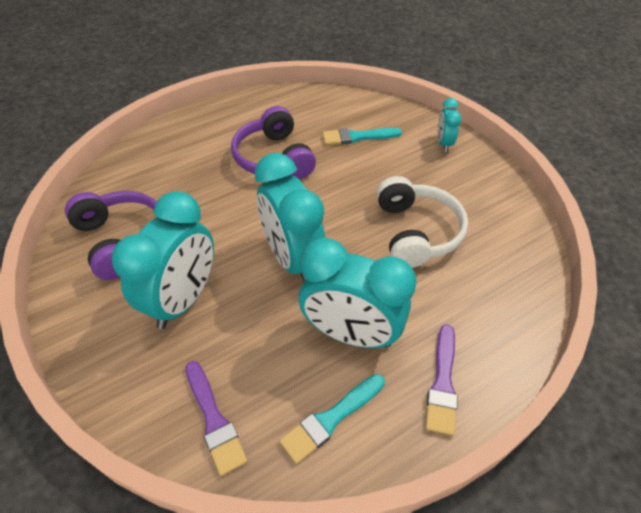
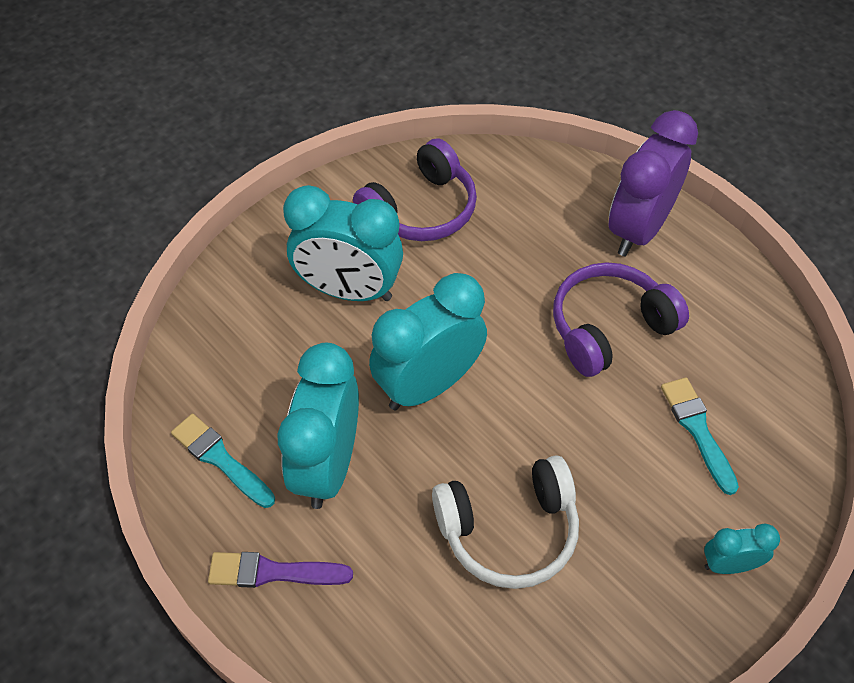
camera: 80 degrees right, 5 degrees up
(201, 130) = (638, 229): none -> purple clock
(214, 420) = (212, 355): purple brush -> none

